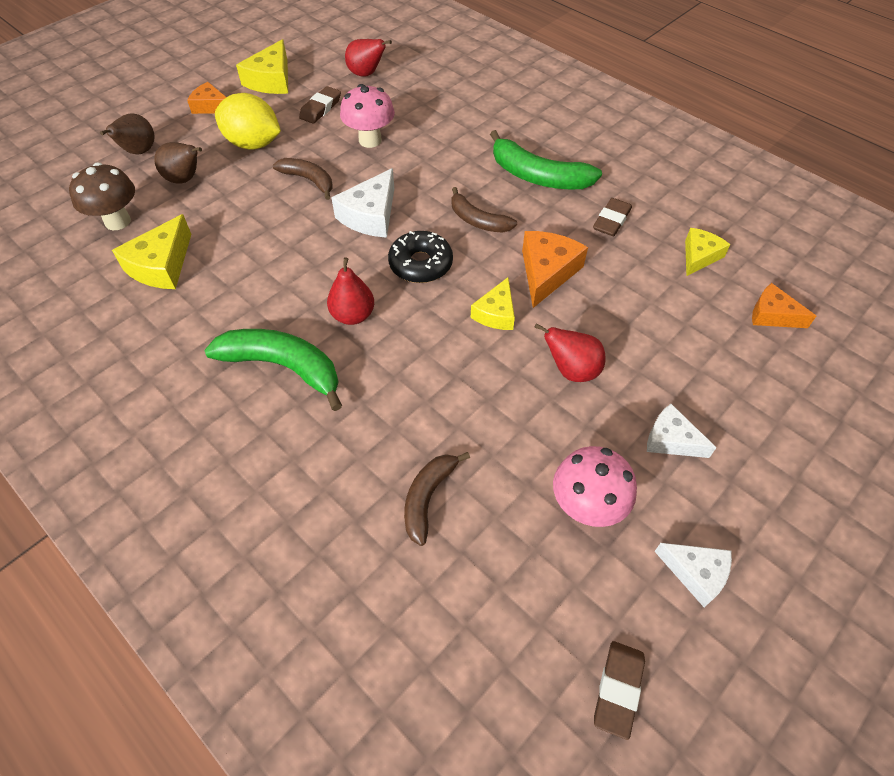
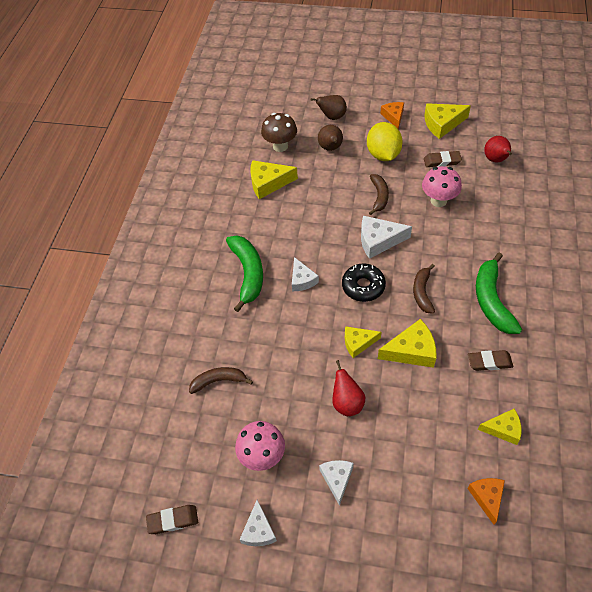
camera: 60 degrees right, 0 degrees up
(353, 315) = (302, 280): red pear -> white cheese
(547, 272) = (411, 351): orange cheese -> yellow cheese

